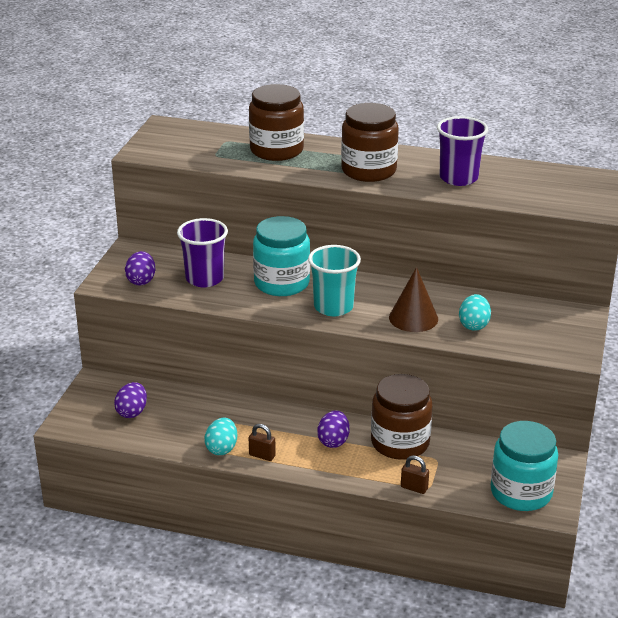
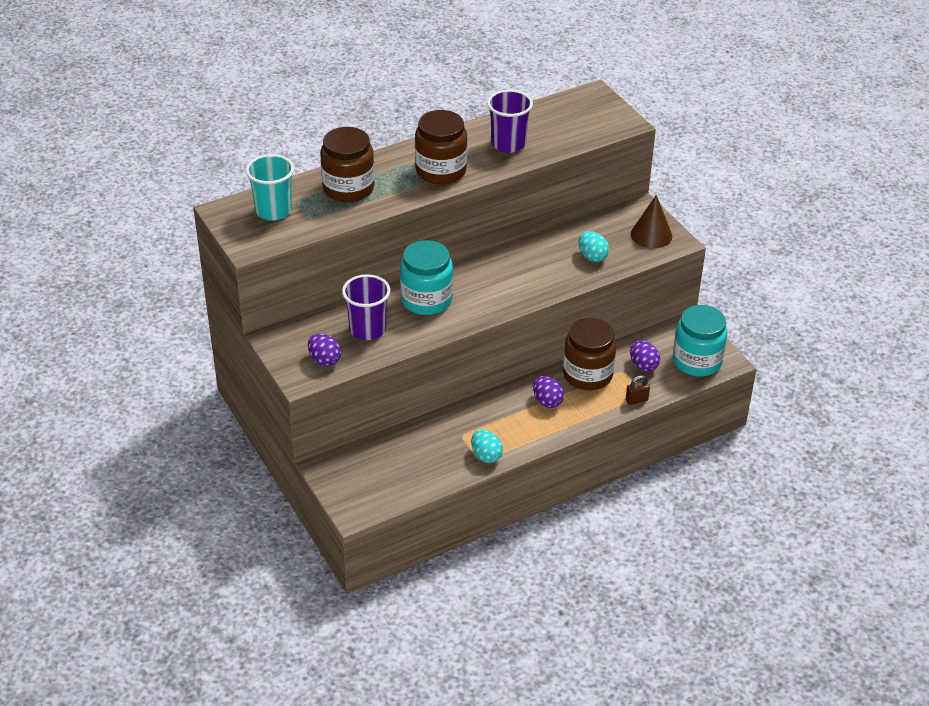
camera: 45 degrees left, 10 degrees up
(132, 412) = (386, 472): purple egg -> purple egg (643, 365)
(262, 455) = (518, 442): brown padlock -> none
(333, 307) = (488, 297): turquoise cup -> turquoise cup (273, 211)
(413, 318) = (549, 274): brown cone -> brown cone (651, 235)

